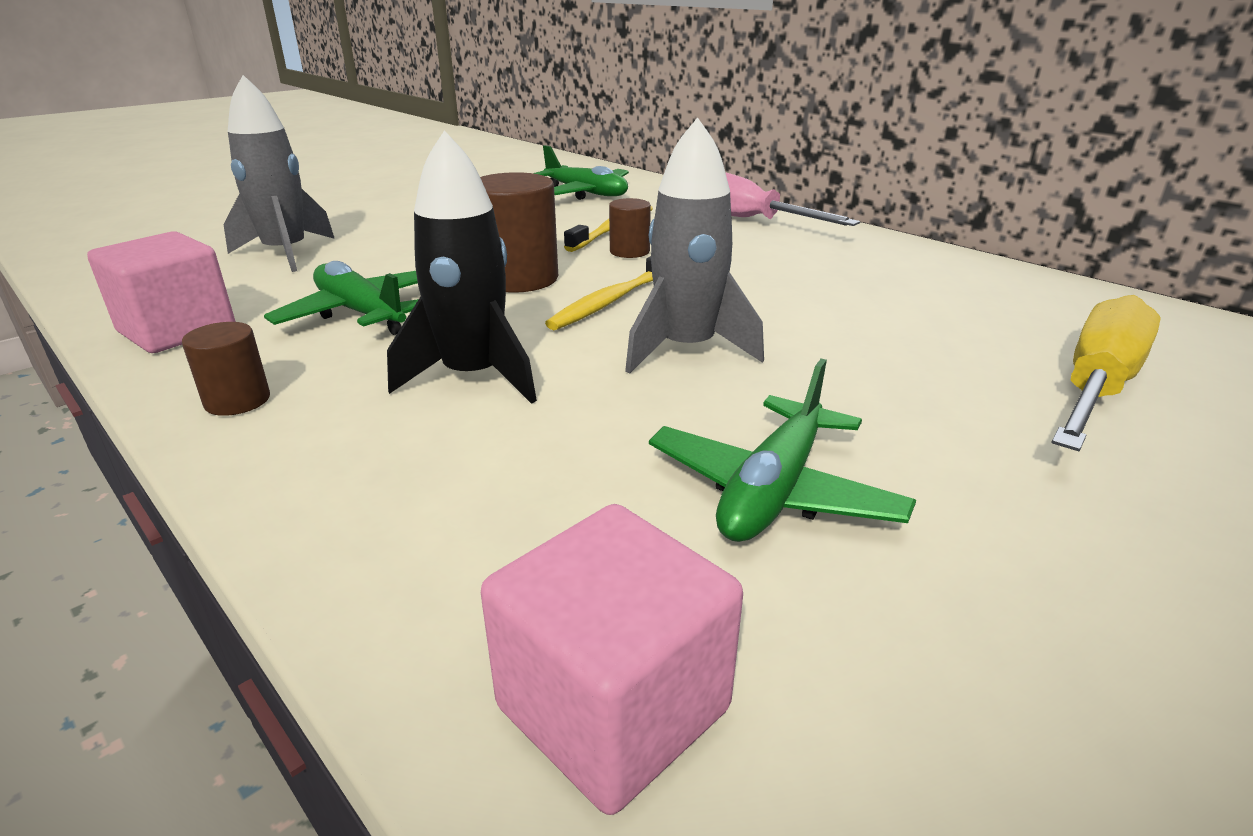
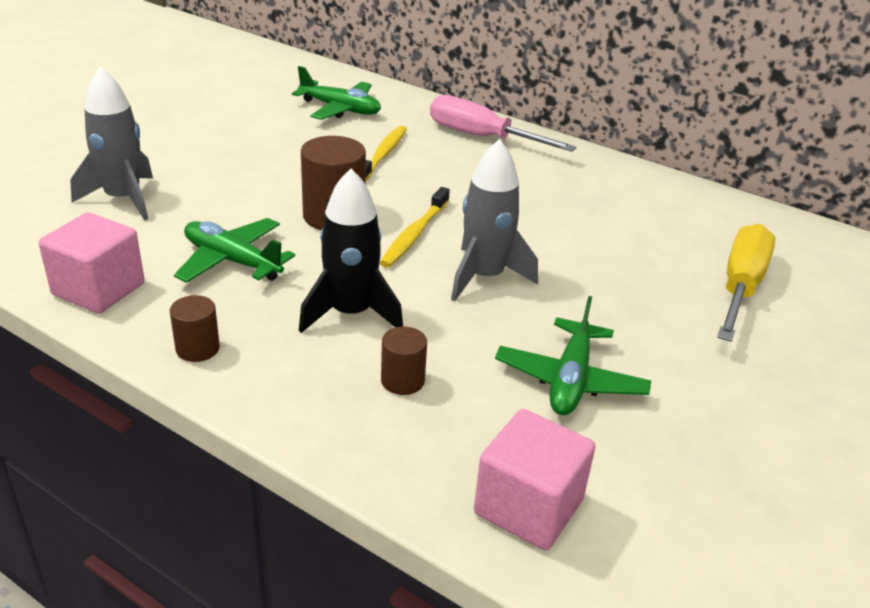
camera: 15 degrees left, 5 degrees up
(629, 251) = (406, 180): brown cylinder -> brown cylinder (402, 380)

